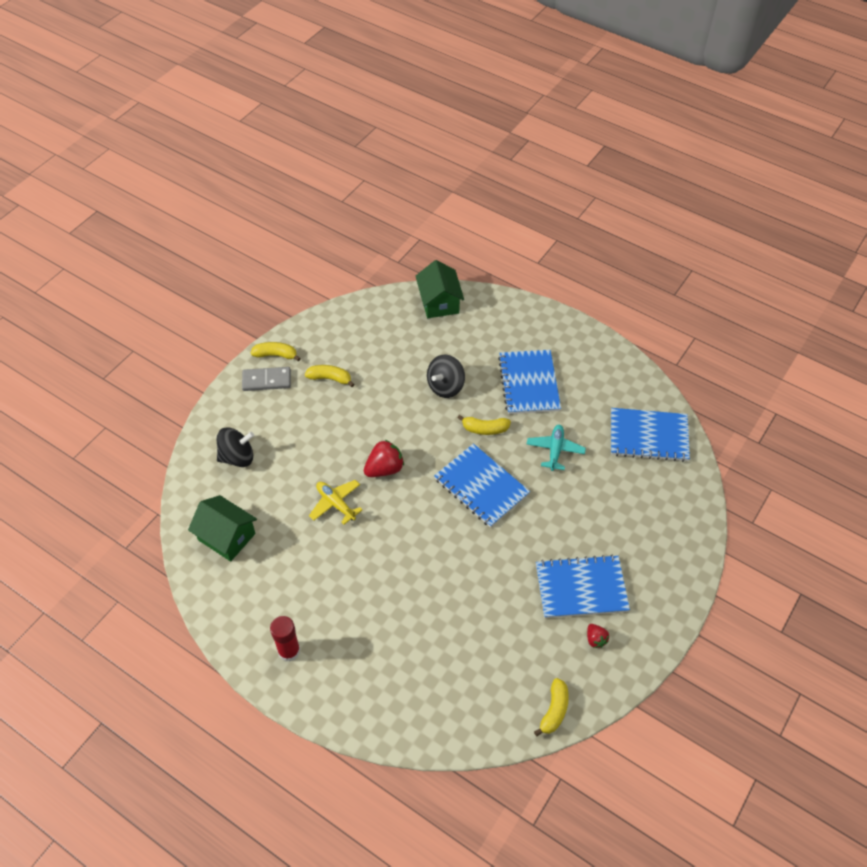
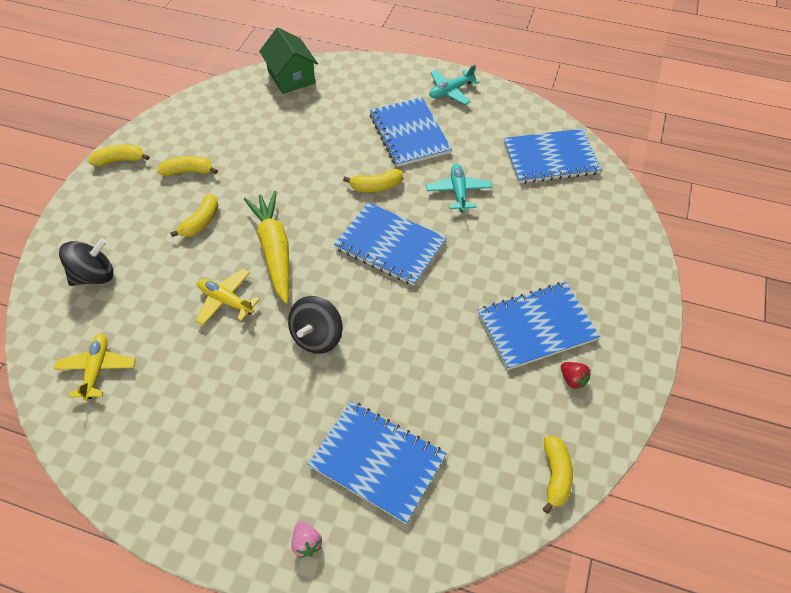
camera: 15 degrees left, 0 degrees up
(227, 536) = (97, 369): green house -> yellow plane
(266, 380) = (114, 188): grey domino -> none
(289, 651) = (206, 490): red glue stick -> none
(330, 429) = (201, 222): none -> yellow banana
(352, 709) = (307, 543): none -> pink strawberry
(384, 469) = (274, 250): red strawberry -> yellow carrot
(420, 663) = (377, 461): none -> blue notebook
(445, 386) = (320, 154): black spinning top -> black spinning top (317, 337)
(579, 348) = (450, 91): none -> turquoise plane

